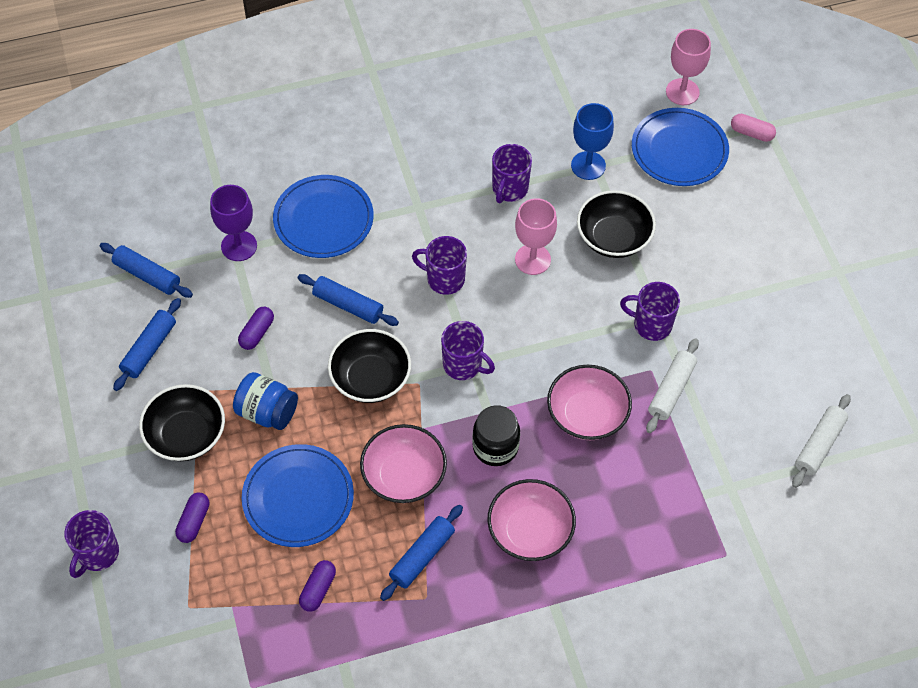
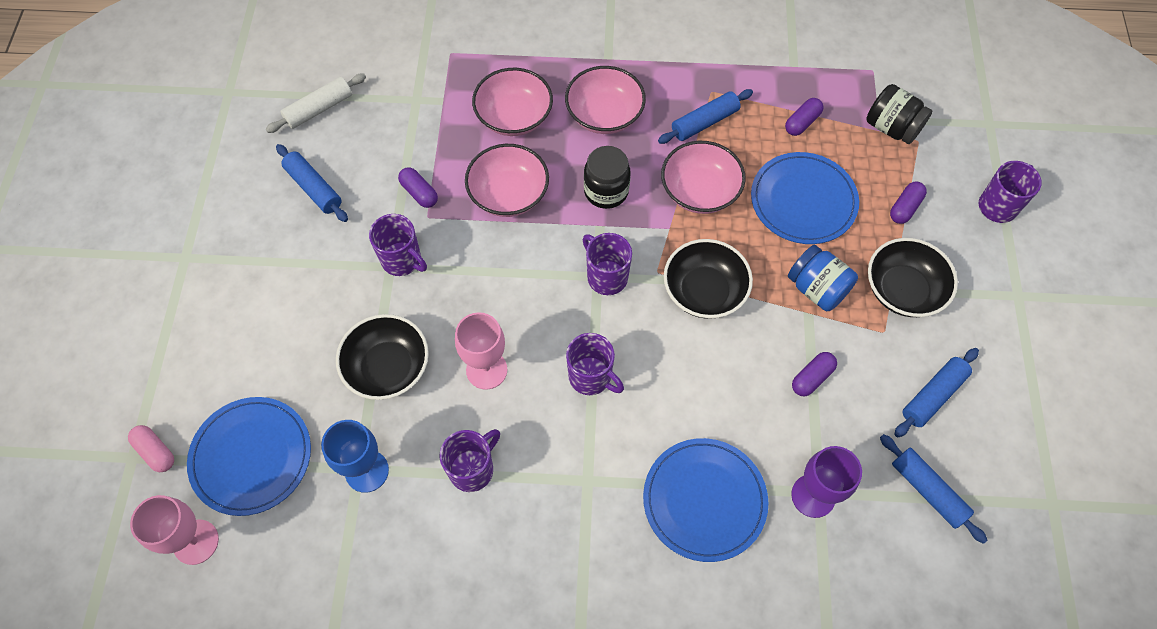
camera: 160 degrees left, 5 degrees up
(219, 614) = (891, 128): none -> black jar
(348, 305) = (705, 379): blue rolling pin -> blue rolling pin (314, 188)
(621, 499) = (514, 117): none -> pink bowl
(671, 390) = (419, 193): white rolling pin -> purple capsule

